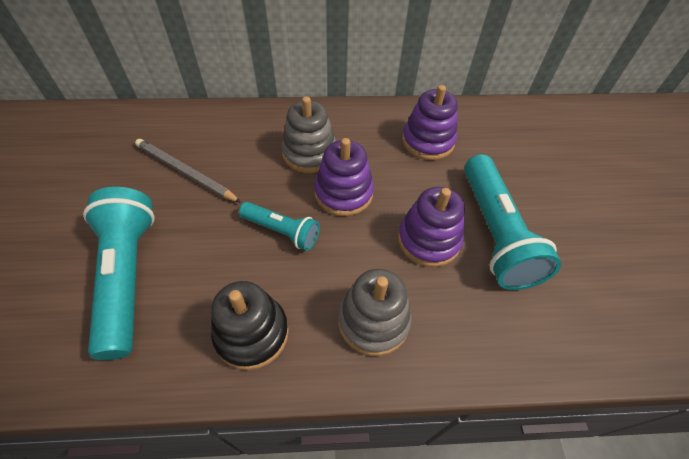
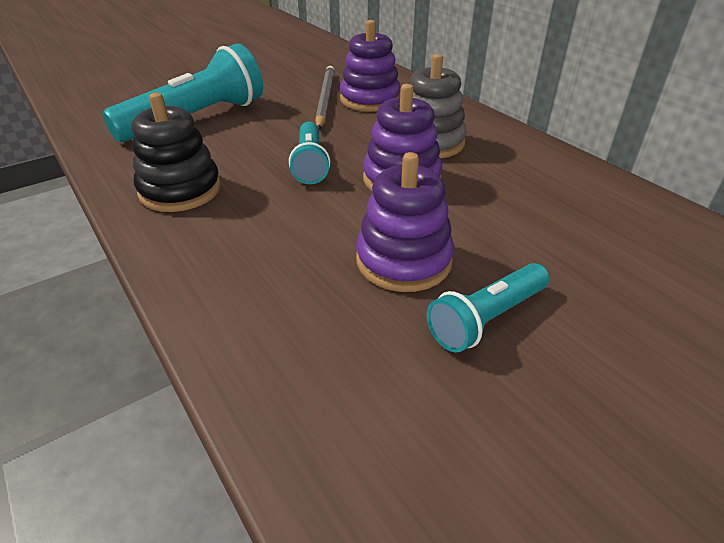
camera: 60 degrees right, 15 degrees down
(373, 321) = (246, 256): grey stacking toy -> none
(428, 141) = (569, 208): purple stacking toy -> purple stacking toy (370, 99)
(495, 233) = (486, 319): turquoise flashlight -> turquoise flashlight, size x0.56

